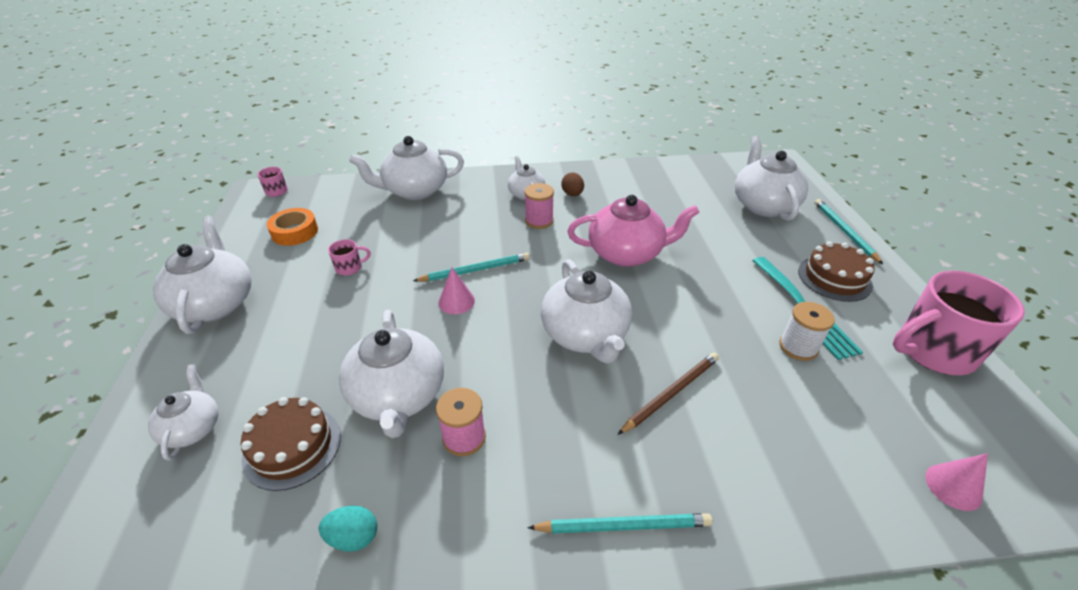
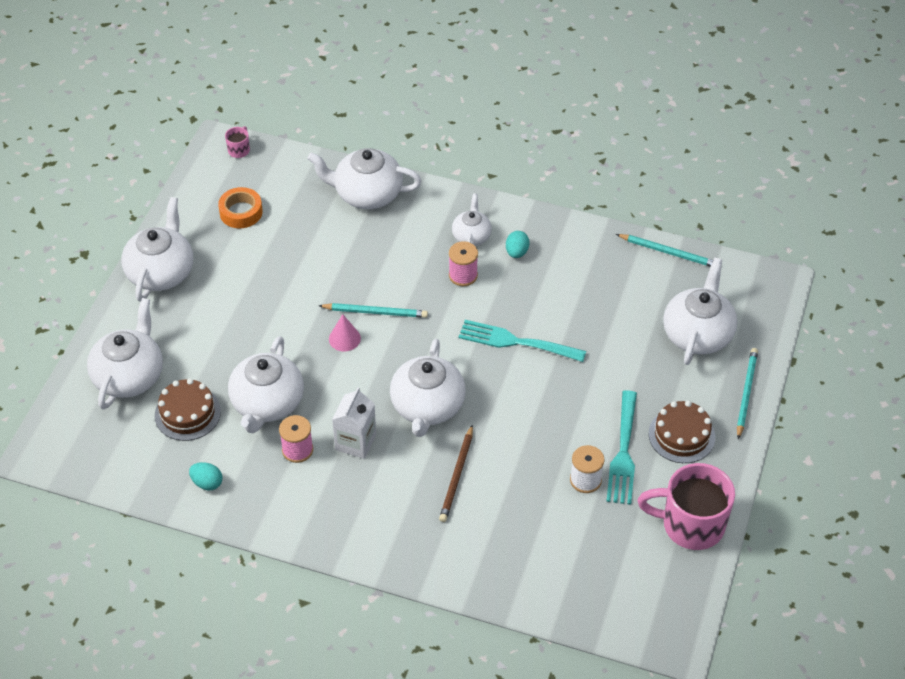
camera: 25 degrees right, 10 degrees up
(193, 428) = (129, 376): white teapot -> white teapot, size x1.75
(350, 268) = (273, 272): pink mug -> none
(531, 400) = (355, 442): none -> white carton
(572, 194) = (516, 252): brown egg -> turquoise egg
(623, 525) = (364, 540): turquoise pencil -> turquoise pencil (668, 252)
(627, 253) = (517, 342): pink teapot -> turquoise fork
(670, 393) = (457, 475): brown pencil -> brown pencil turned 120 degrees clockwise
(953, 486) = (593, 606): pink cone -> none

